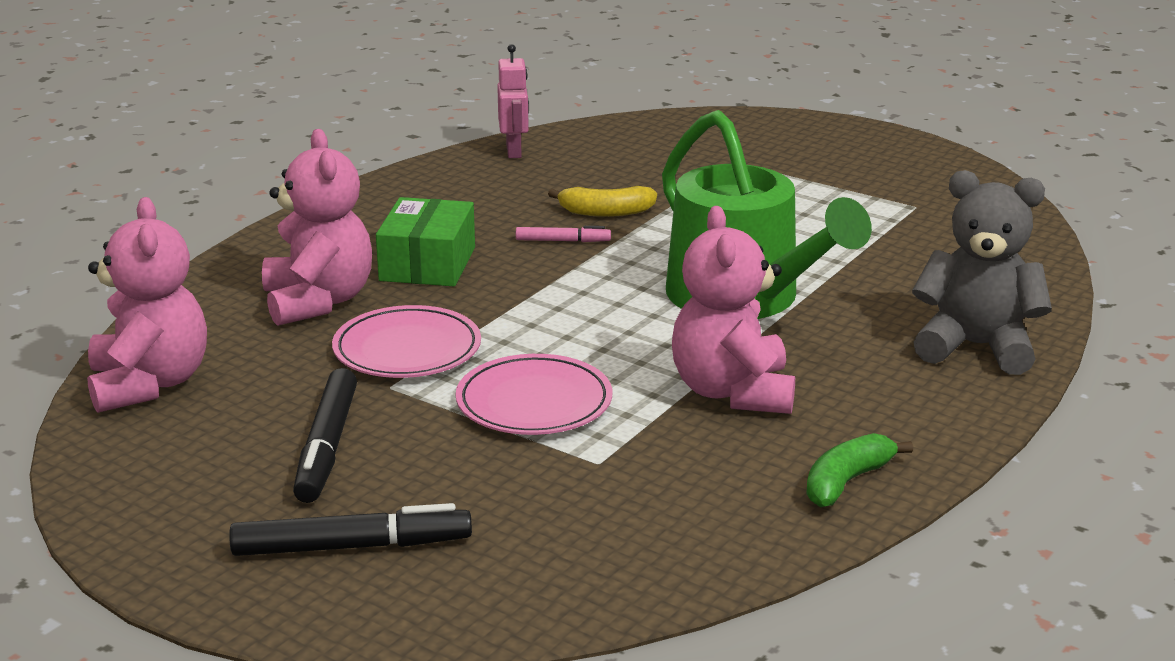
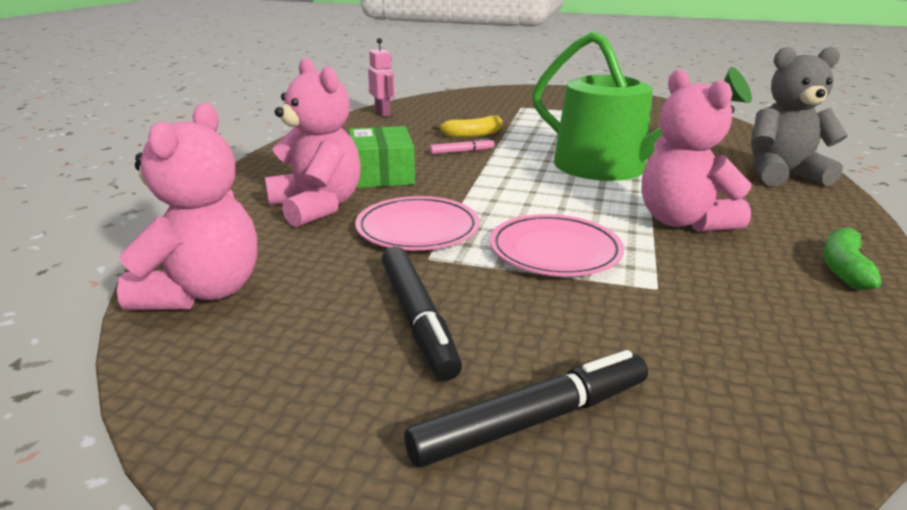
camera: 20 degrees left, 0 degrees up
(149, 384) = (203, 292): pink teddy bear -> pink teddy bear turned 45 degrees clockwise

